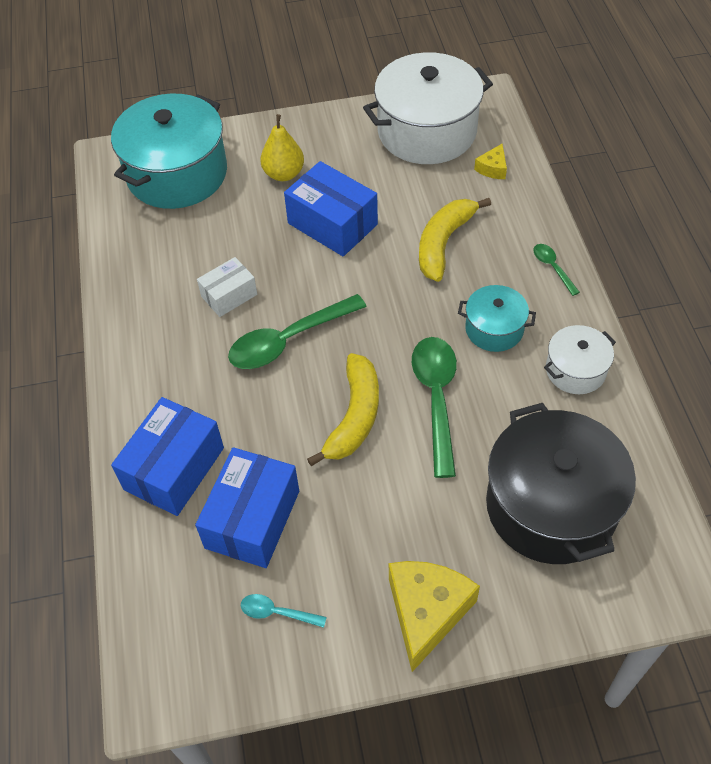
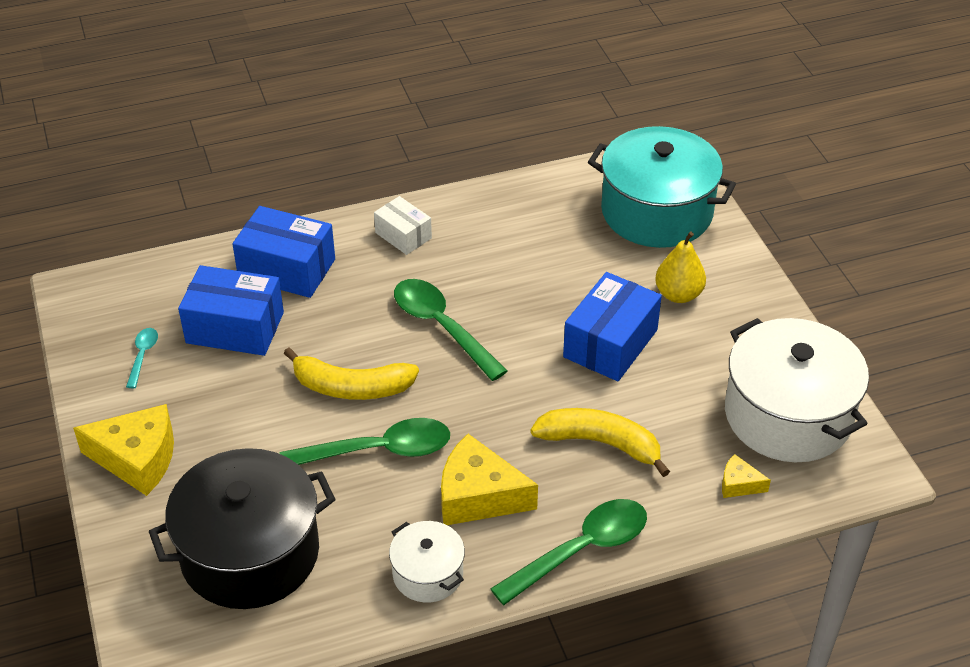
camera: 80 degrees right, 10 degrees down
(229, 295) = (494, 275): white box -> white box (403, 235)
(494, 329) = (478, 496): turquoise pot -> yellow cheese
(552, 267) = (581, 550): green spoon -> green spoon, size x2.07

